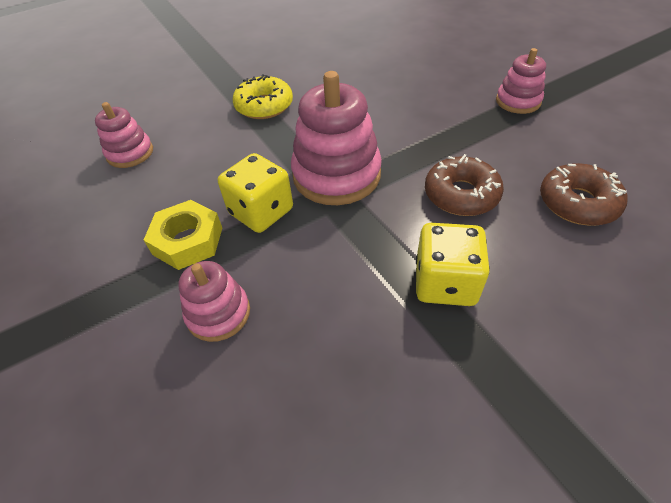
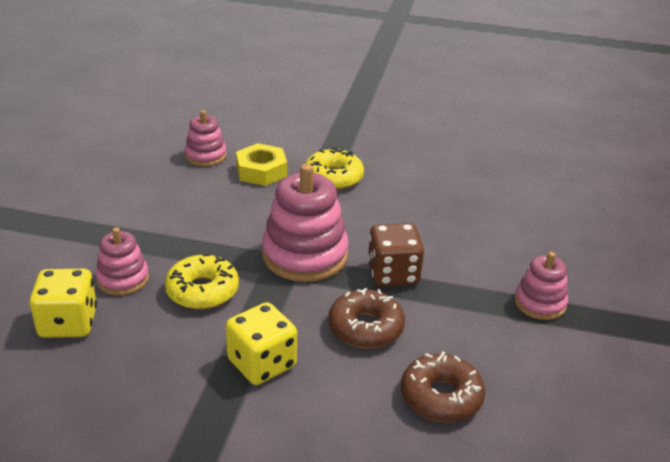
camera: 40 degrees right, 15 degrees down
(188, 241) = (162, 230): yellow nut -> yellow nut (261, 171)
(261, 212) = (224, 244): yellow dice -> yellow dice (68, 323)
(305, 264) = (202, 291): none -> yellow donut
(414, 144) = (393, 274): none -> brown dice

